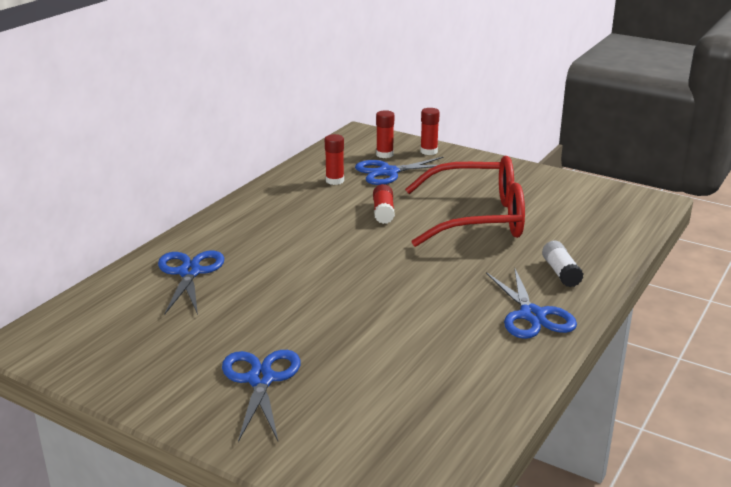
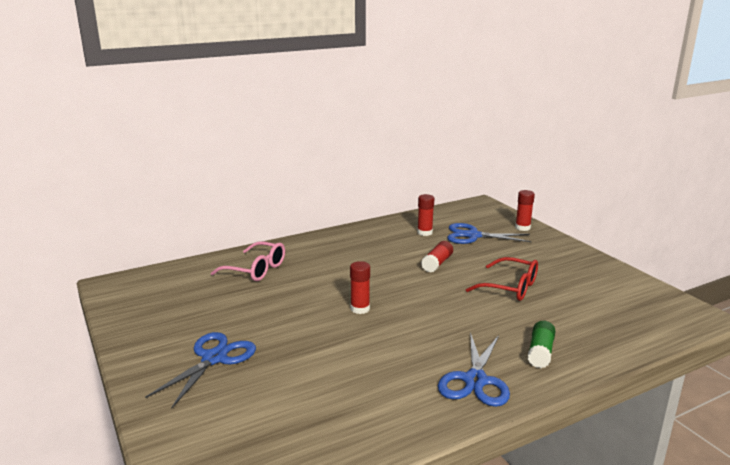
camera: 30 degrees right, 5 degrees down
(189, 272) = (255, 269): blue scissors -> pink glasses
(384, 154) = (484, 222): red glue stick -> red glue stick (360, 309)
(477, 218) = (509, 287): red glasses -> red glasses, size x0.57
(561, 272) = (540, 352): white glue stick -> green glue stick

